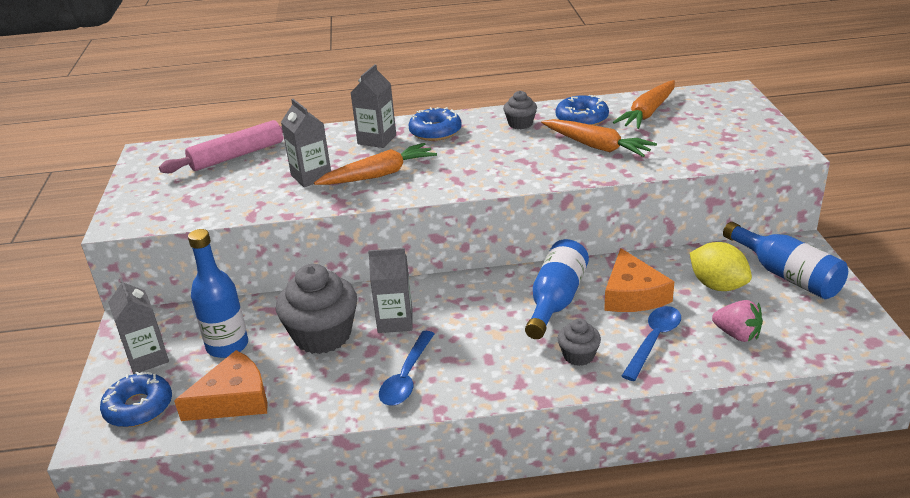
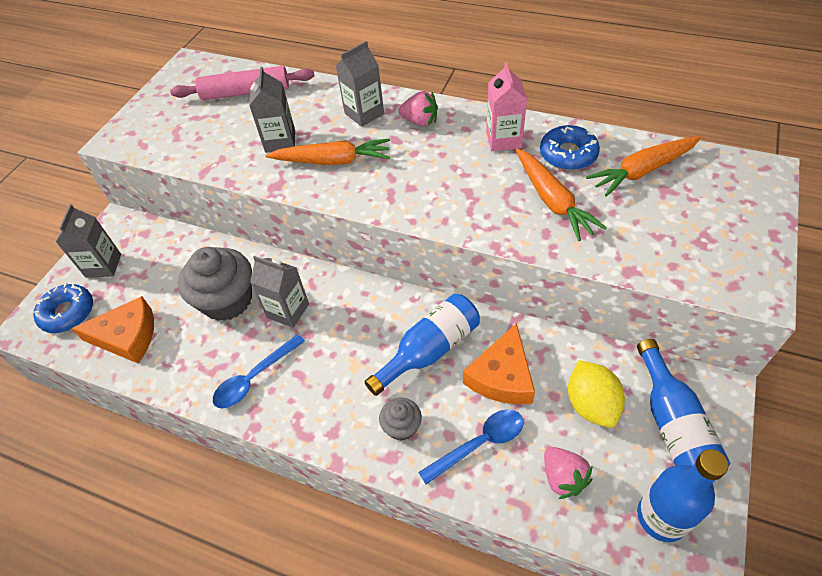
camera: 30 degrees right, 20 degrees up
(227, 346) = (159, 279): blue bottle -> blue bottle (661, 517)
(435, 132) = (420, 122): blue donut -> pink strawberry
(520, 124) = (503, 140): grey cupcake -> pink carton

